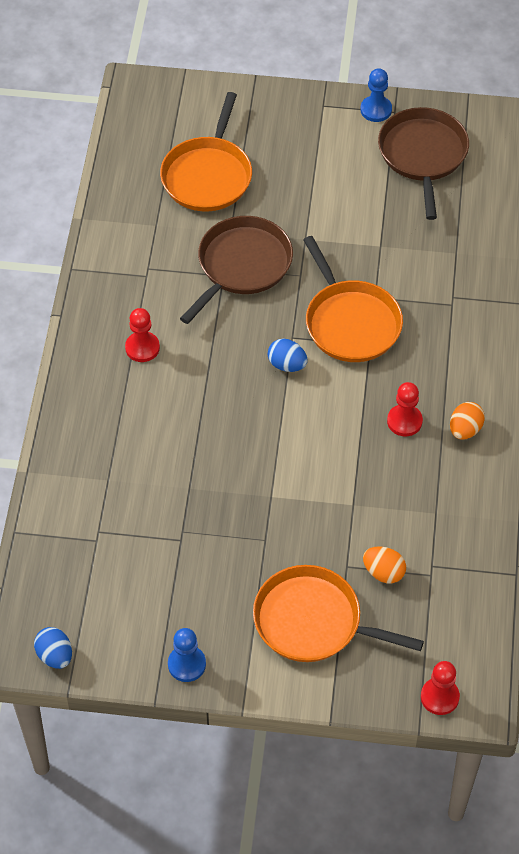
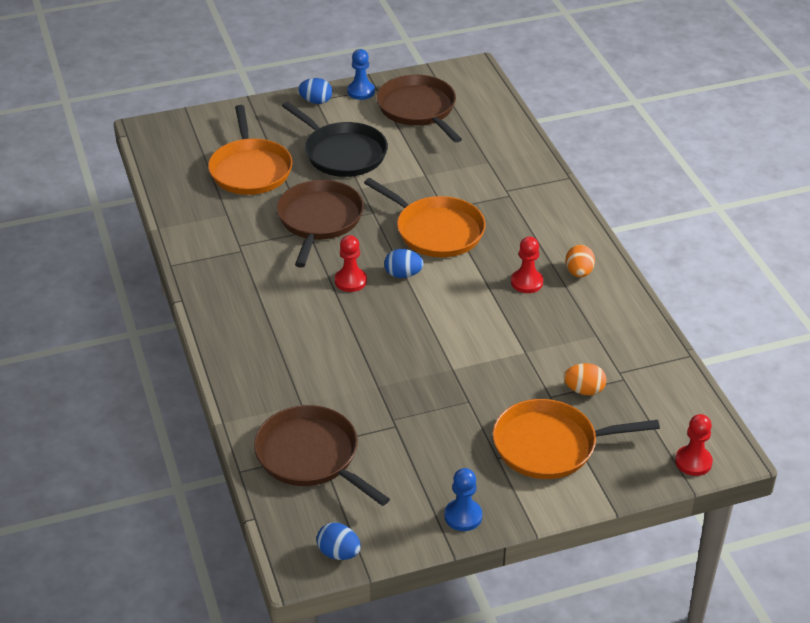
camera: 25 degrees left, 15 degrees down
(86, 542) = (311, 456): none -> brown pan
(142, 348) = (270, 301): red pawn -> red pawn (350, 281)
(311, 187) = (342, 153): none -> black pan
(322, 107) = (316, 101): none -> blue egg

